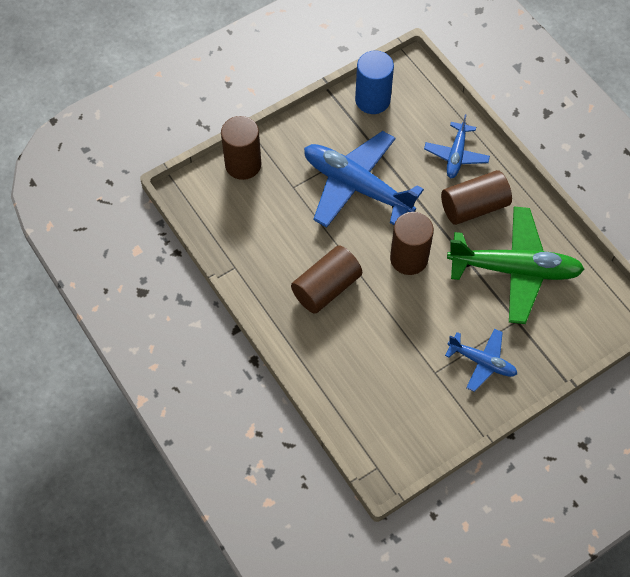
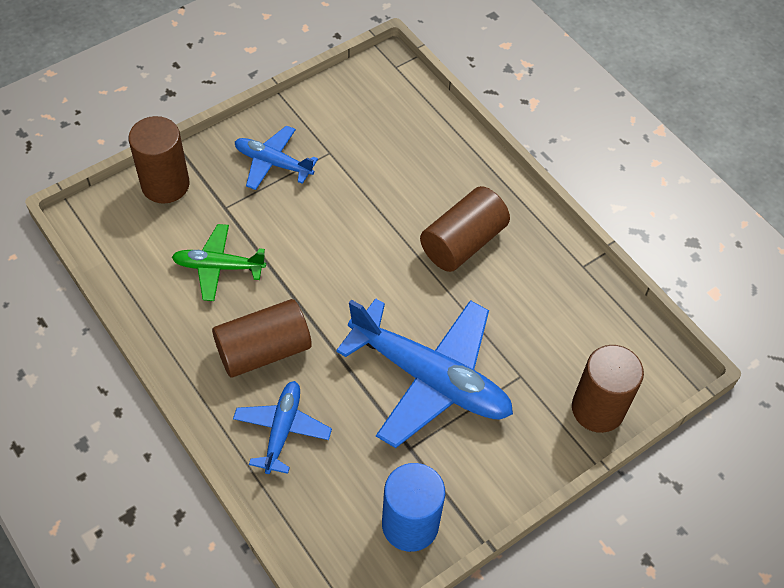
camera: 175 degrees right, 5 degrees down
(409, 258) = (357, 279): brown cylinder -> brown cylinder (165, 185)
(514, 270) = (218, 267): green plane -> green plane, size x0.53

